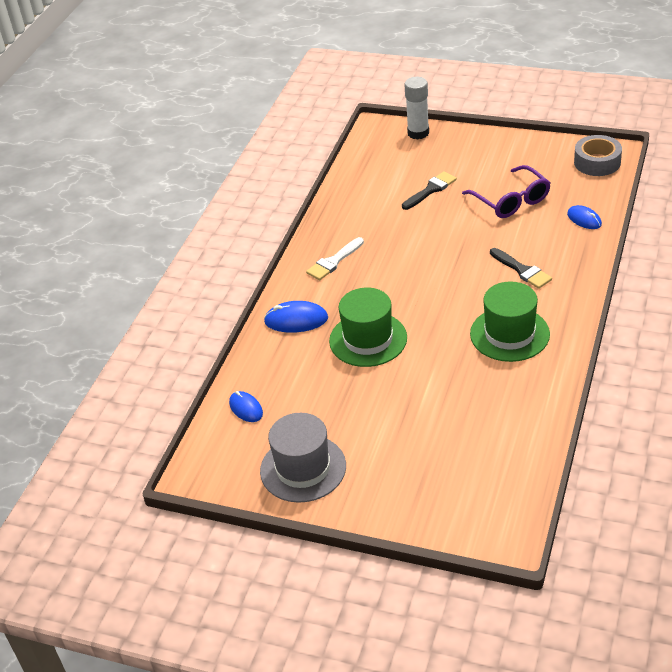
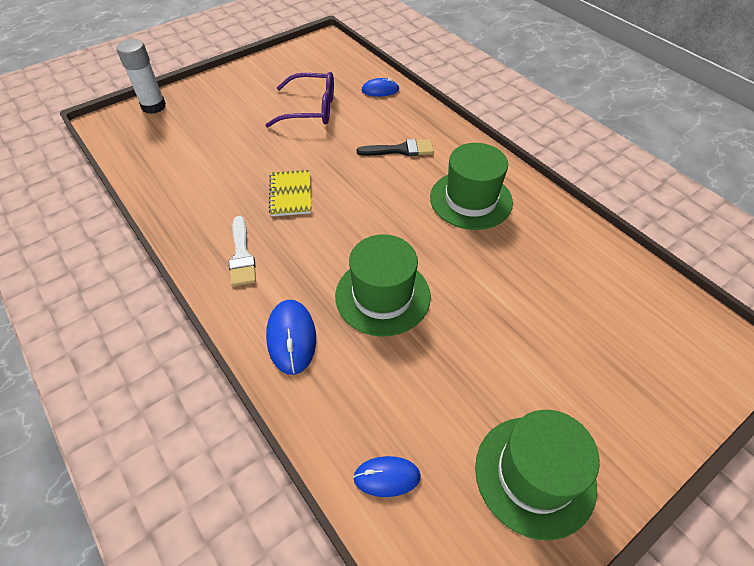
camera: 60 degrees left, 10 degrees up
(296, 320) = (291, 337): blue mouse -> blue mouse turned 45 degrees counterclockwise
(303, 468) = (534, 475): grey hat -> green hat
(410, 247) = (290, 194): none -> yellow notebook
(431, 190) = (235, 140): black brush -> none
(597, 162) = (326, 51): grey tape -> none

